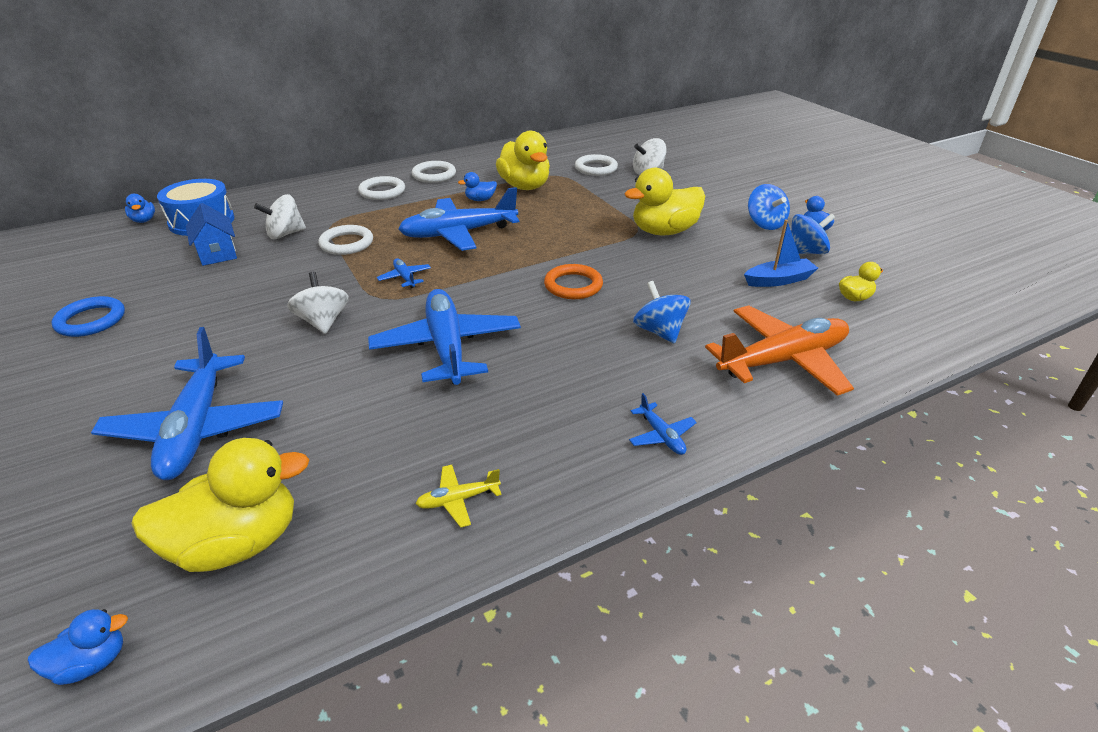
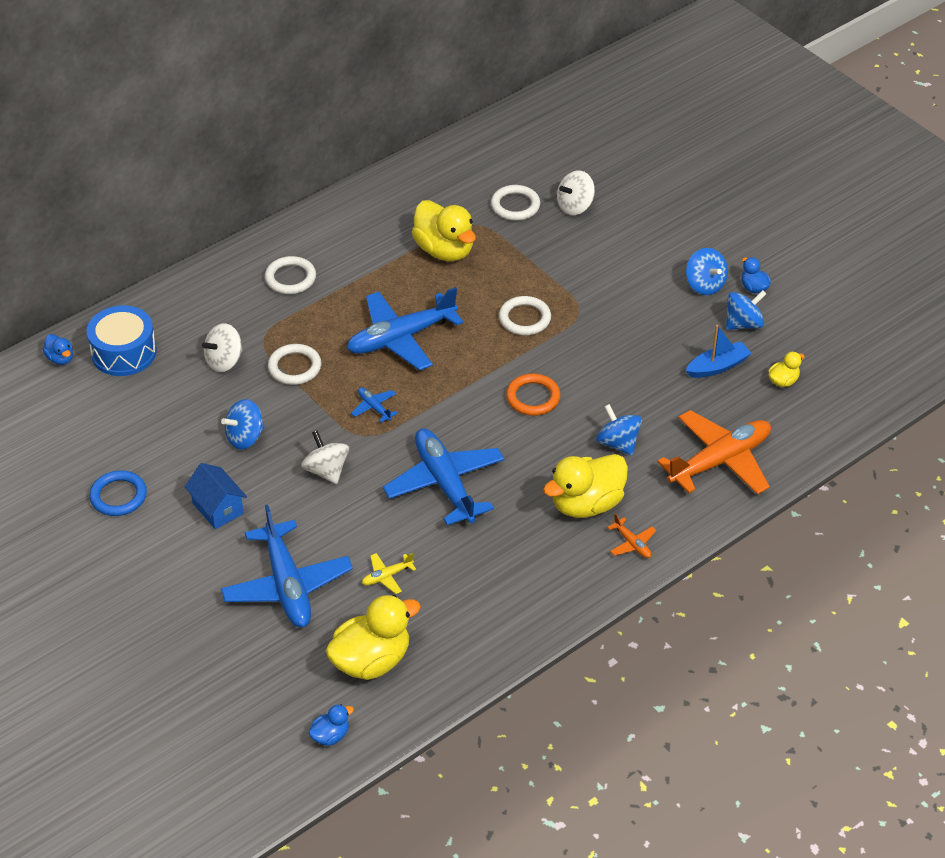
camera: 10 degrees left, 10 degrees up
(217, 253) = (173, 397): blue house -> blue house (218, 508)
(260, 288) = (245, 437): none -> blue spinning top
(434, 175) = (335, 240): white ring -> white ring (524, 318)
(458, 500) = (502, 612): yellow plane -> yellow plane (386, 576)
(480, 200) = (403, 280): blue duck -> none
(661, 436) = (632, 544): blue plane -> orange plane
(664, 231) = (605, 309): yellow duck -> yellow duck (586, 504)

